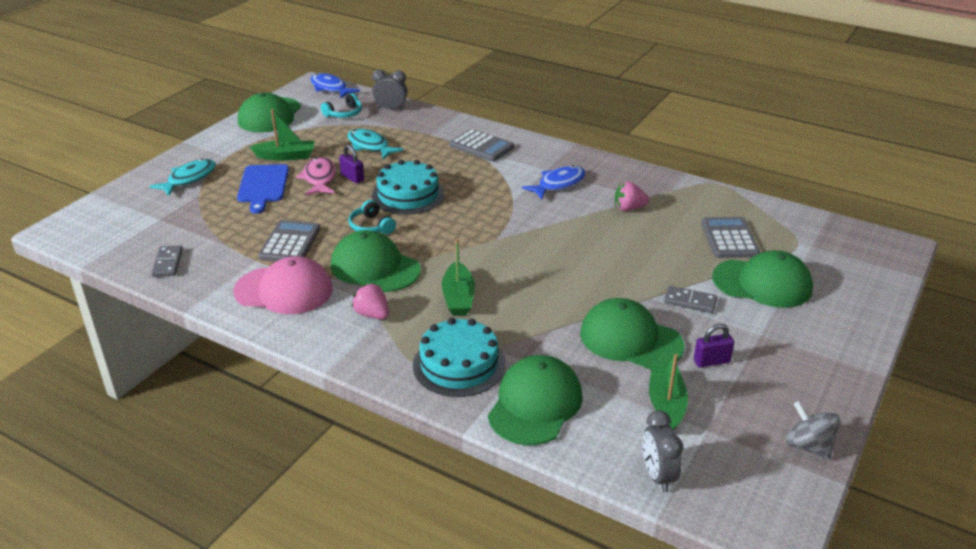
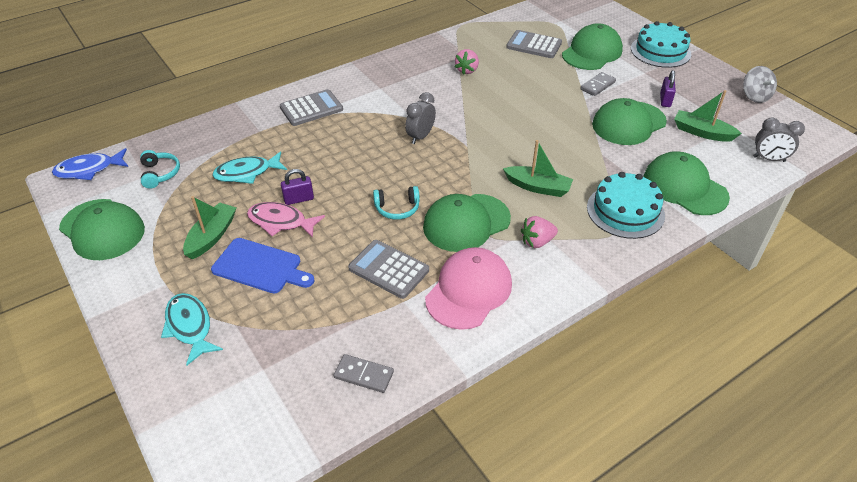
camera: 65 degrees left, 10 degrees up
(391, 109) = (183, 140): grey clock -> grey clock (420, 137)
(408, 195) = (360, 172): turquoise cake -> turquoise cake (660, 51)
(558, 184) = (407, 89): blue fish -> none
(808, 446) = (755, 96): grey spinning top -> grey spinning top turned 90 degrees counterclockwise

